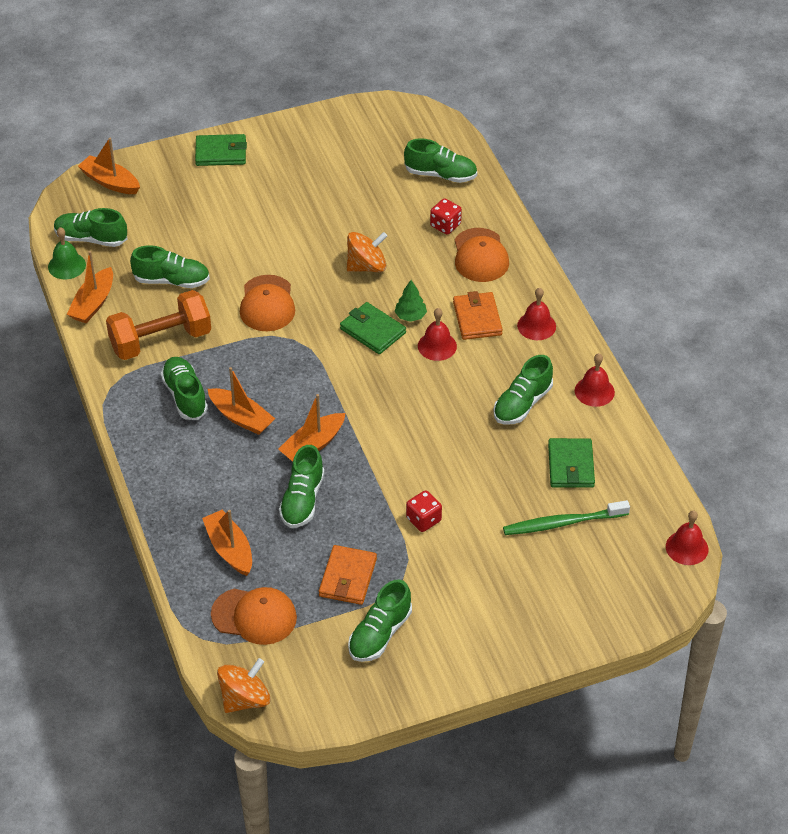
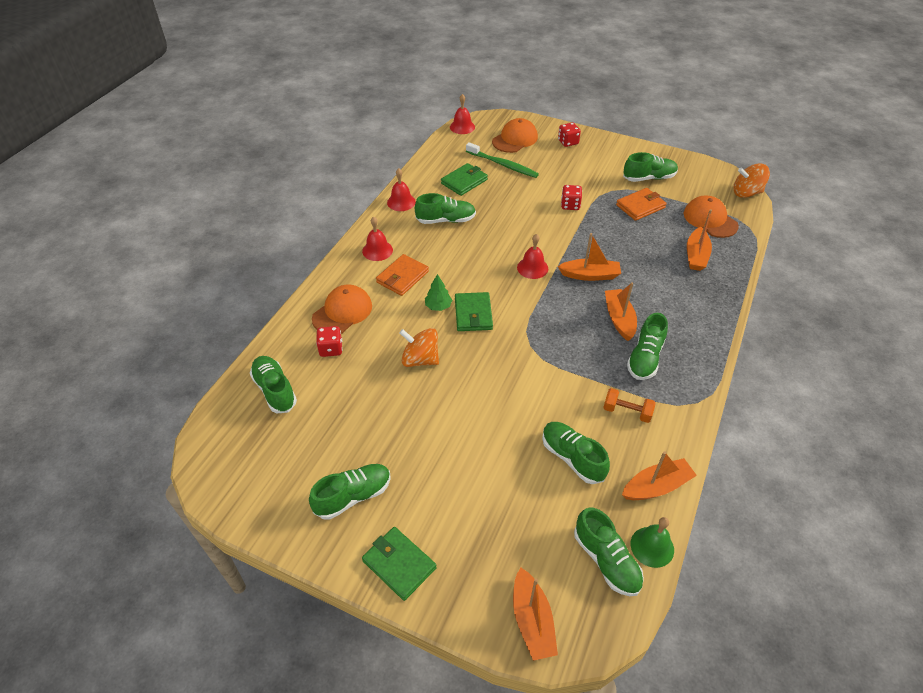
camera: 135 degrees left, 0 degrees up
(161, 341) = (627, 412): orange dumbbell -> orange dumbbell, size x0.51
(267, 304) = (520, 383): orange cap -> orange cap (515, 139)
(302, 500) = (627, 252): green shoe -> green shoe (353, 496)
(437, 346) = (447, 278): red bell -> red bell (532, 268)
(536, 623) = (568, 142): none -> red dice

